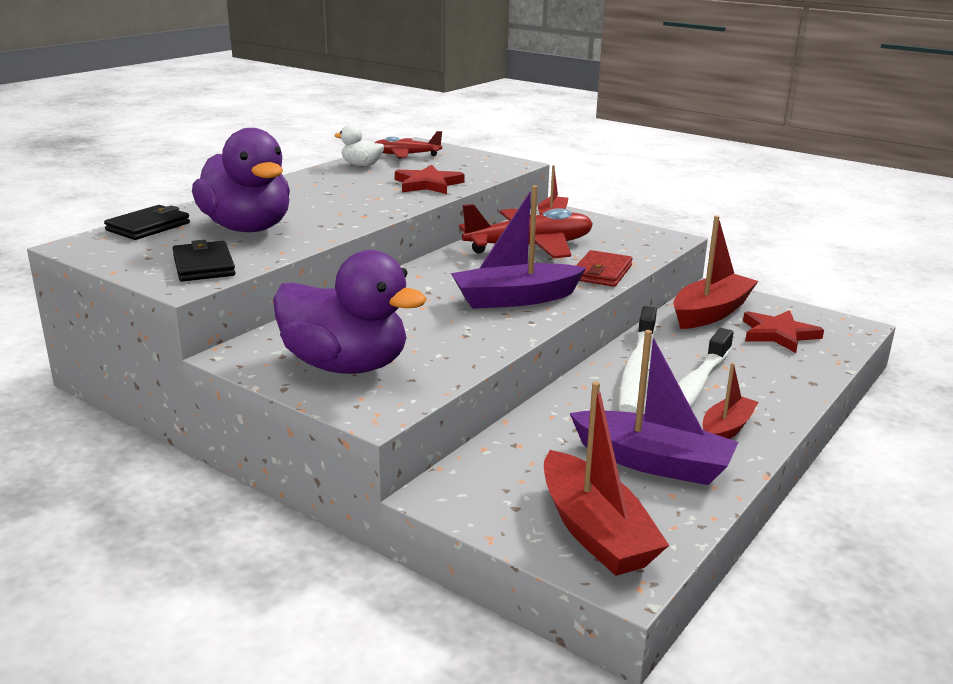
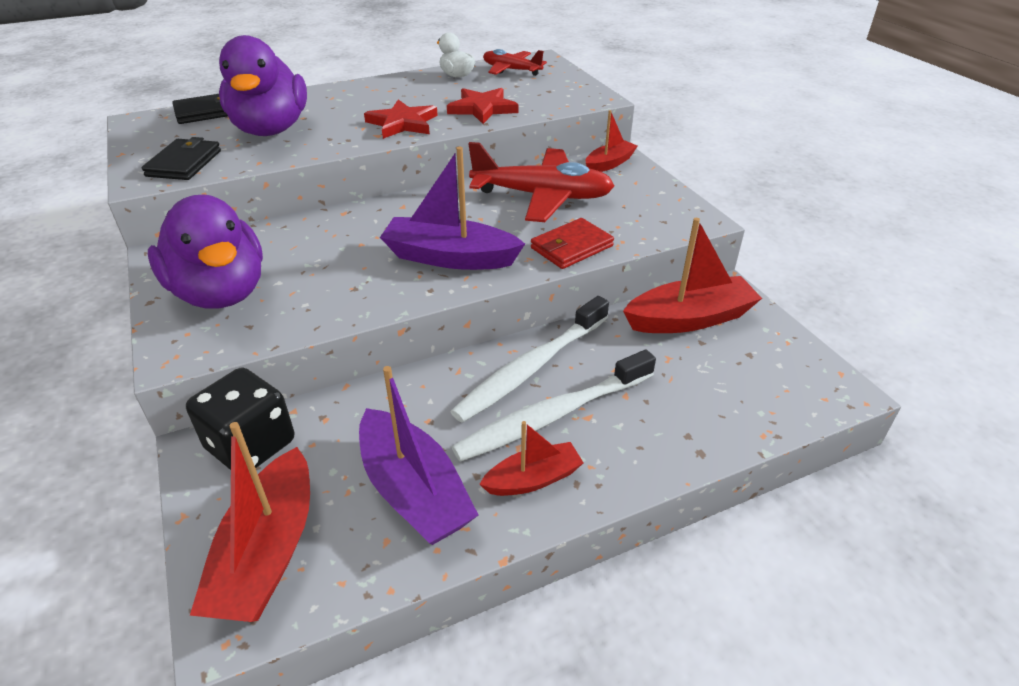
camera: 30 degrees right, 15 degrees up
(480, 479) = (251, 445): none -> black dice
(778, 334) = (734, 371): red star -> red star (402, 123)

